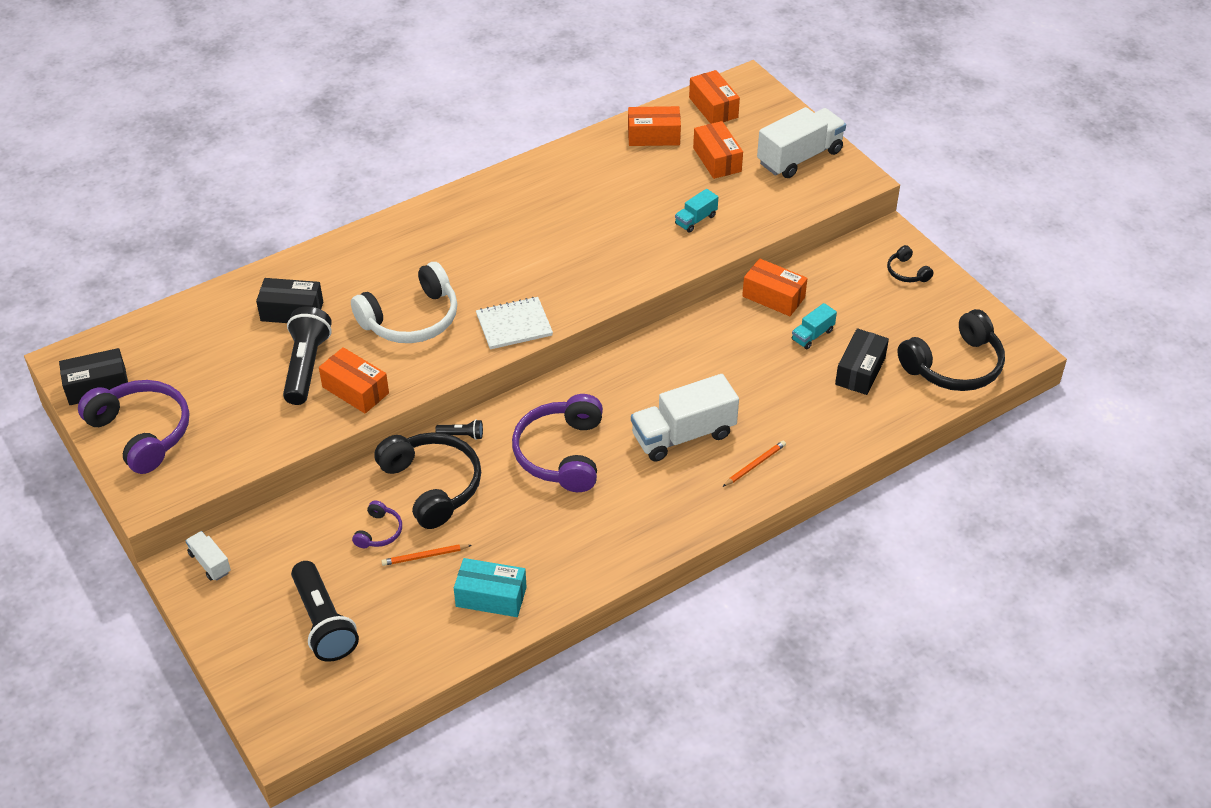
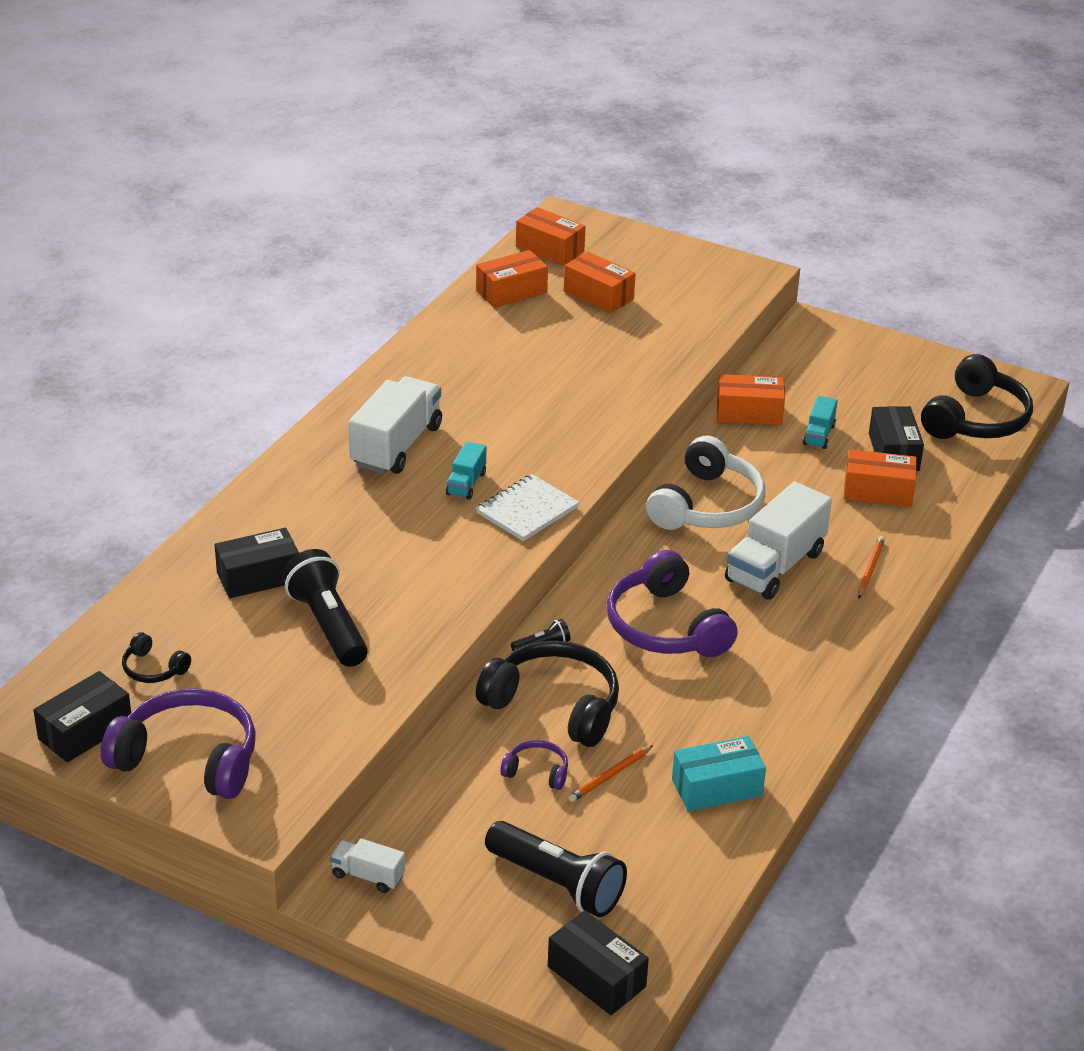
camera: 30 degrees left, 10 degrees down
(293, 703) = (596, 976): none -> black box
(355, 390) = (408, 629): orange box -> orange box (878, 491)
(379, 532) = (537, 771): purple headphones -> purple headphones turned 60 degrees counterclockwise
(411, 319) = (407, 540): white headphones -> white headphones (707, 506)
(695, 220) = (628, 356): turquoise truck -> turquoise truck (466, 483)
(799, 157) = (680, 270): white truck -> white truck (396, 446)
(906, 272) = (857, 352): black headphones -> black headphones (153, 669)

